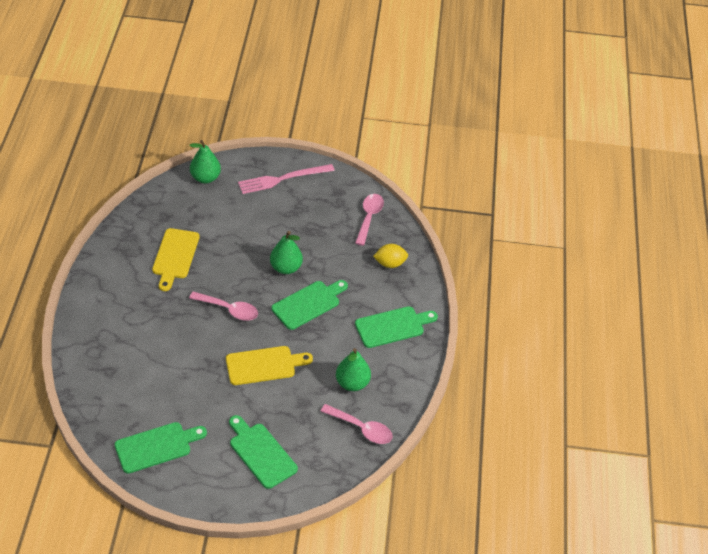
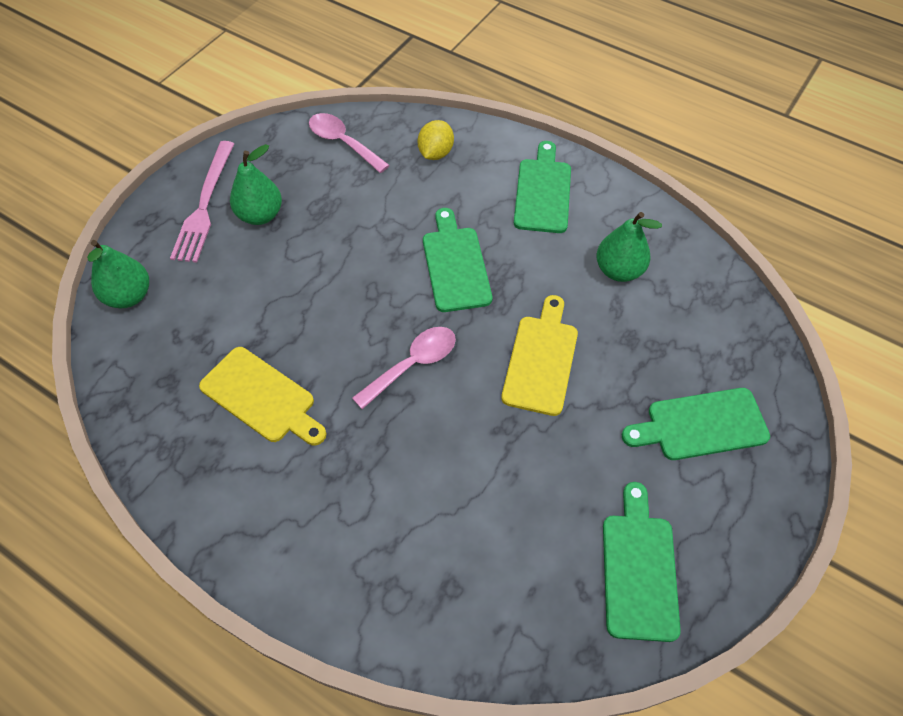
camera: 60 degrees left, 10 degrees up
(286, 268) = (374, 265): green pear -> green pear (260, 215)
(361, 428) = (699, 290): pink spoon -> none

